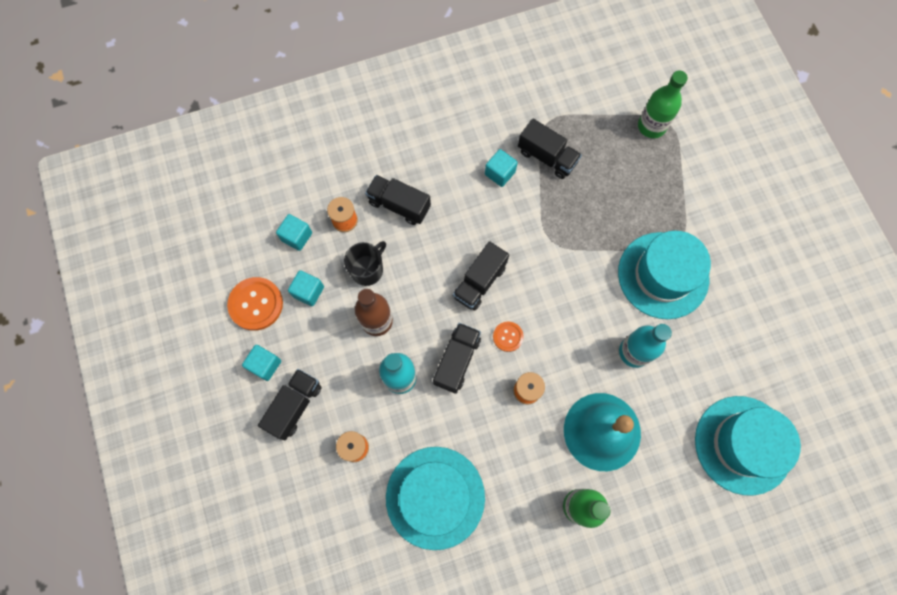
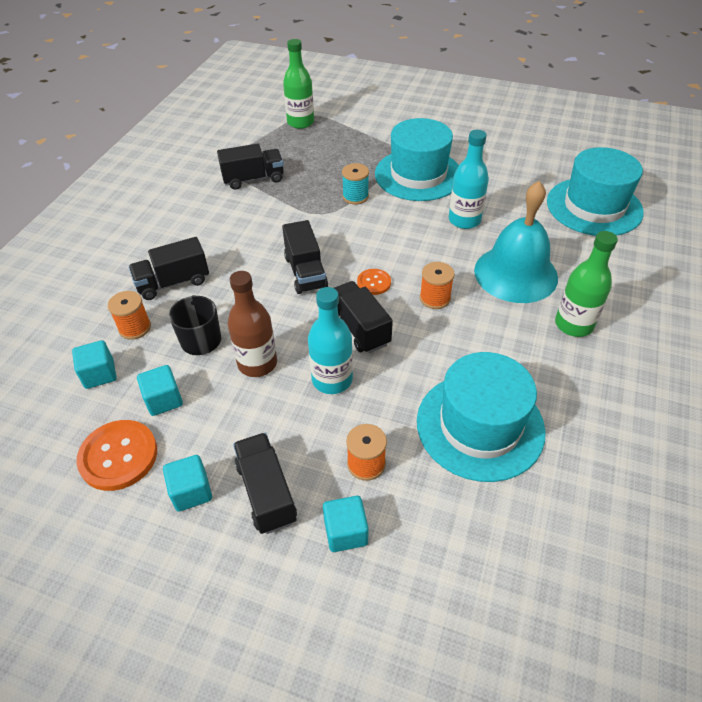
camera: 50 degrees left, 25 degrees down
(500, 173) = (231, 209): turquoise cube -> turquoise cube (346, 532)
(592, 249) = (355, 196): none -> turquoise spool

